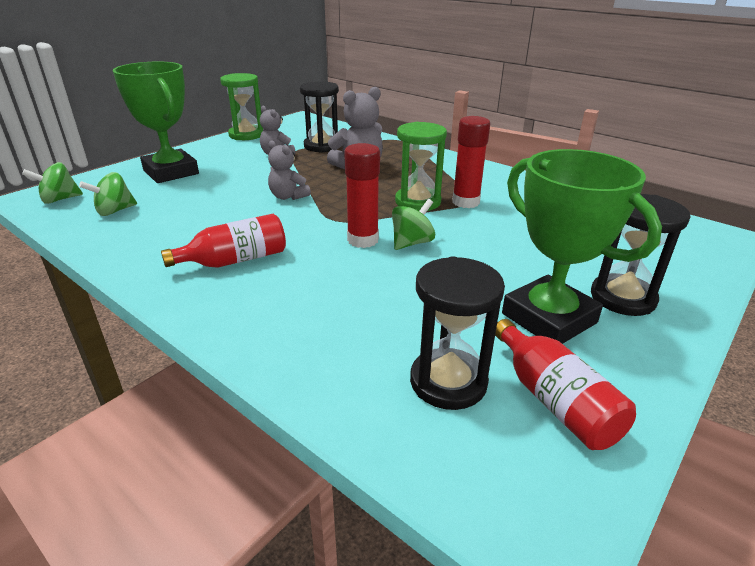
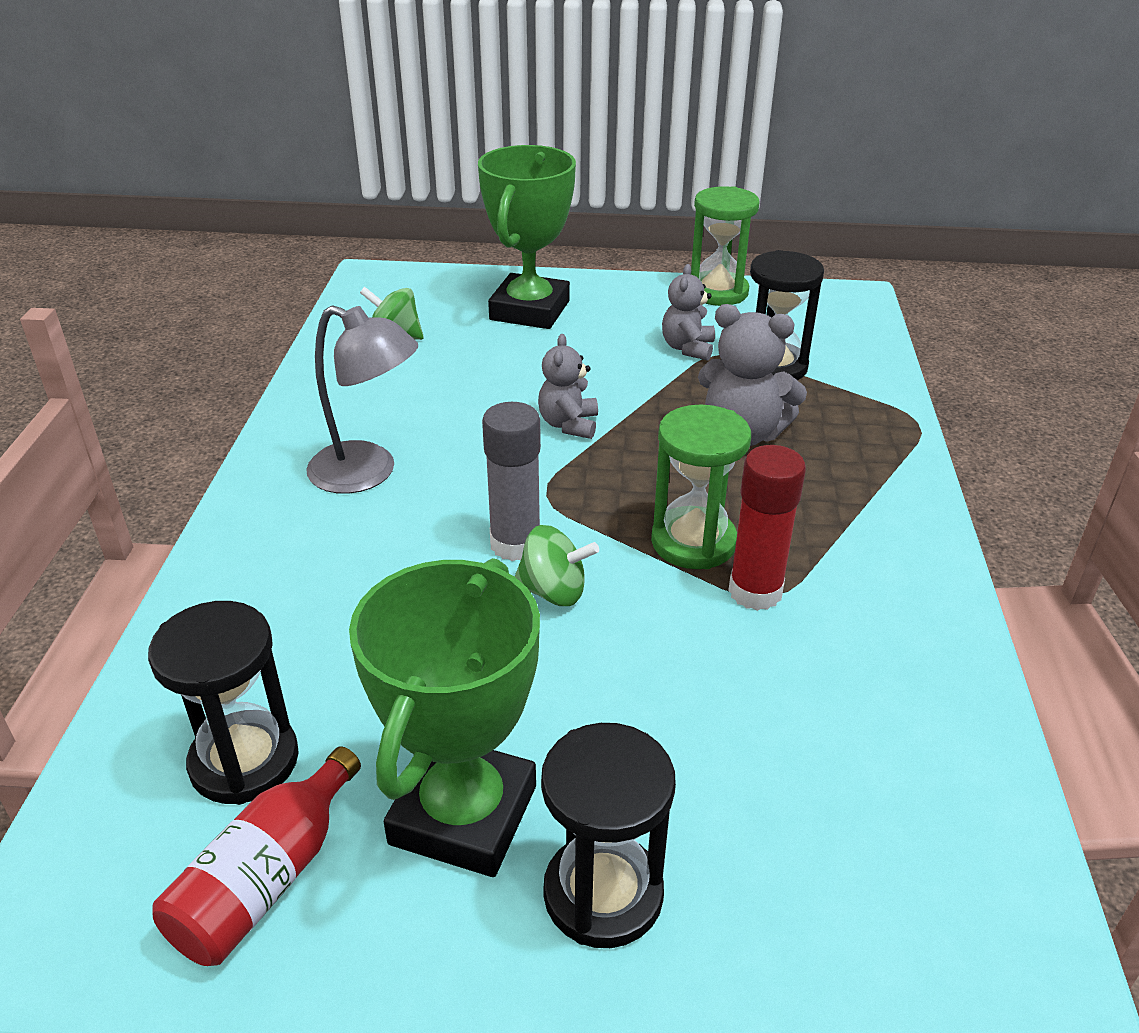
camera: 55 degrees right, 5 degrees up
(59, 199) = (384, 292): green spinning top -> none
(235, 260) = (368, 473): red bottle -> grey lamp
(363, 240) = (515, 544): red glue stick -> grey glue stick

